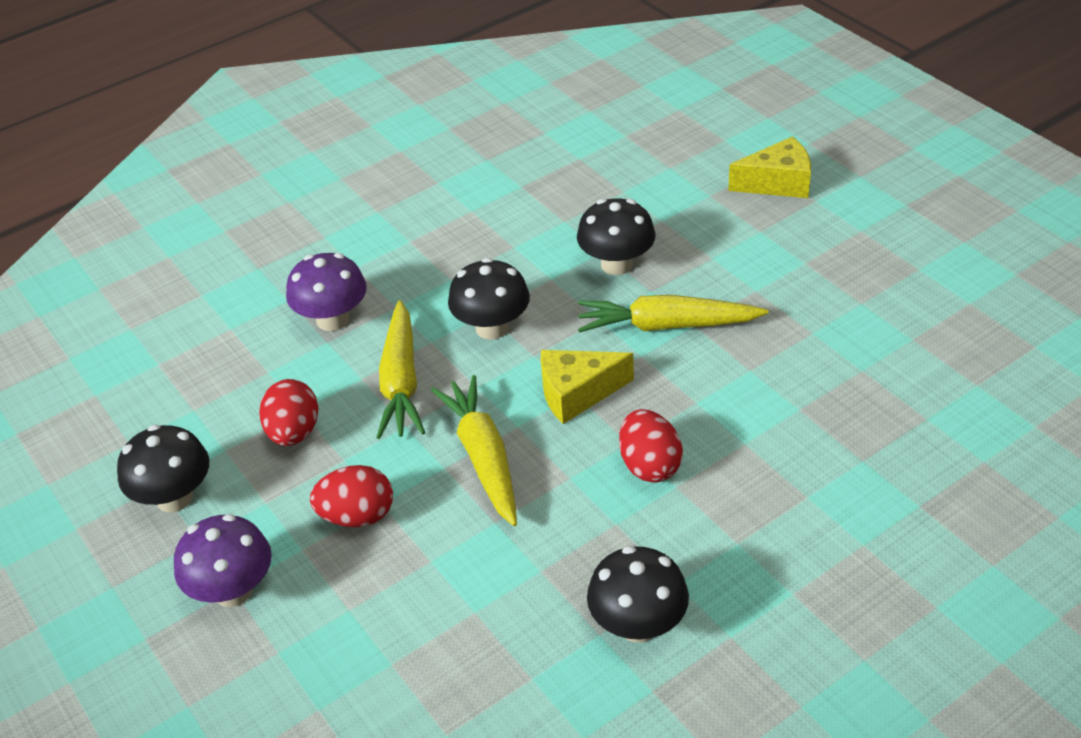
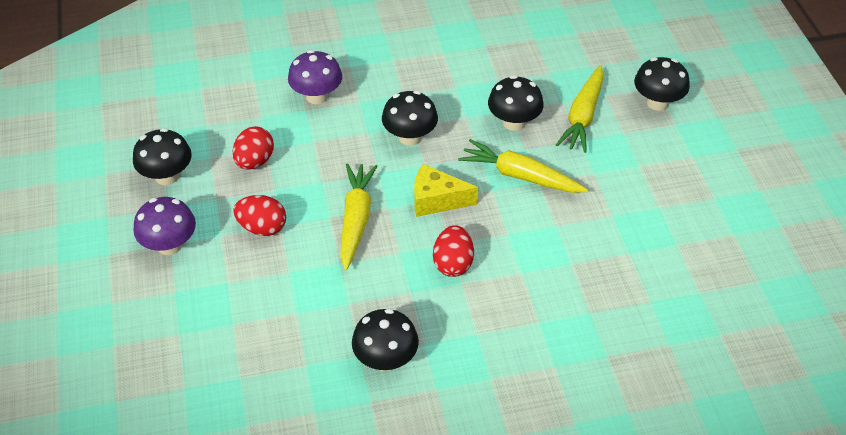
camera: 20 degrees right, 5 degrees up
(401, 381) = (335, 152): yellow carrot -> yellow carrot (583, 116)
(778, 183) = (657, 102): yellow cheese -> black mushroom

